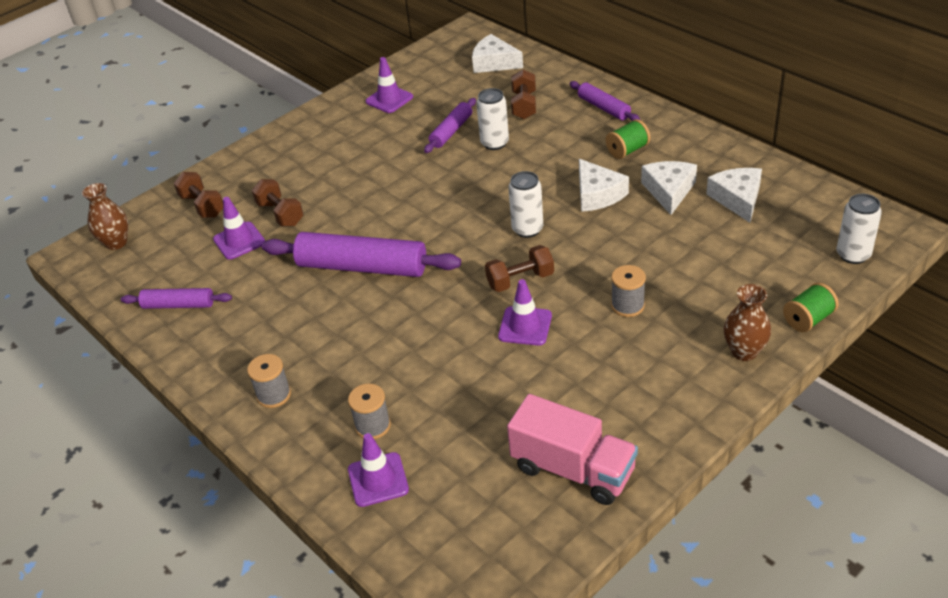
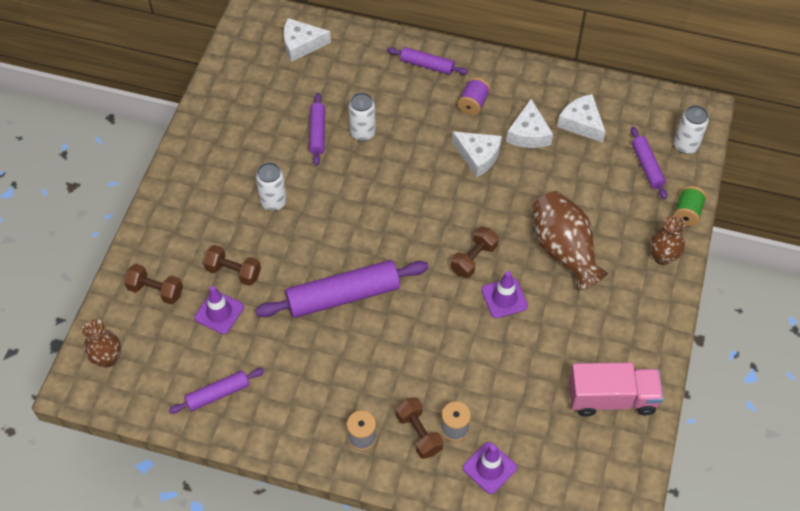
camera: 35 degrees left, 15 degrees up
(389, 99) = (237, 116): purple traffic cone -> none
(524, 105) = (360, 84): brown dumbbell -> brown dumbbell (419, 433)
(527, 229) = (447, 209): white can -> white can (273, 202)
(627, 150) = (473, 103): green spool -> purple spool
(627, 305) = (564, 250): grey spool -> brown vase
(669, 191) = (528, 133): white cheese -> white cheese turned 150 degrees counterclockwise
(788, 260) = (647, 166): none -> purple rolling pin

